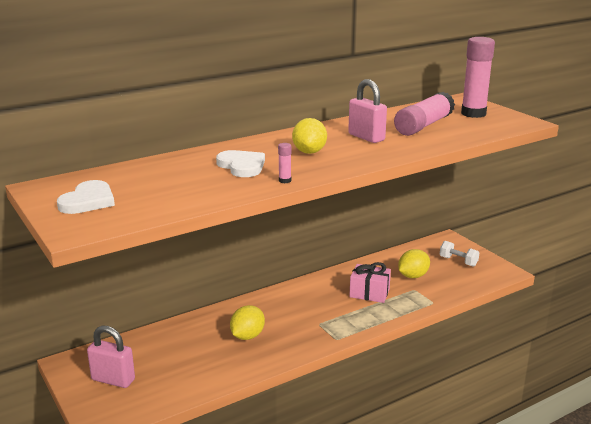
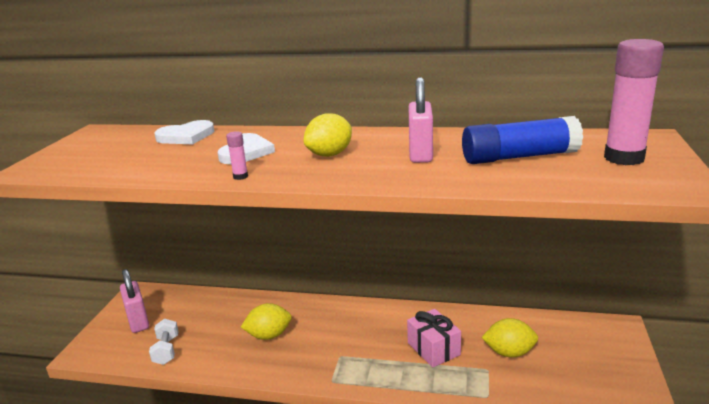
camera: 45 degrees right, 0 degrees up
(88, 201) = (89, 150): white heart -> white heart (186, 136)
(423, 125) = (519, 157): pink glue stick -> blue glue stick
(458, 261) = (592, 361): white dumbbell -> white dumbbell (166, 350)

